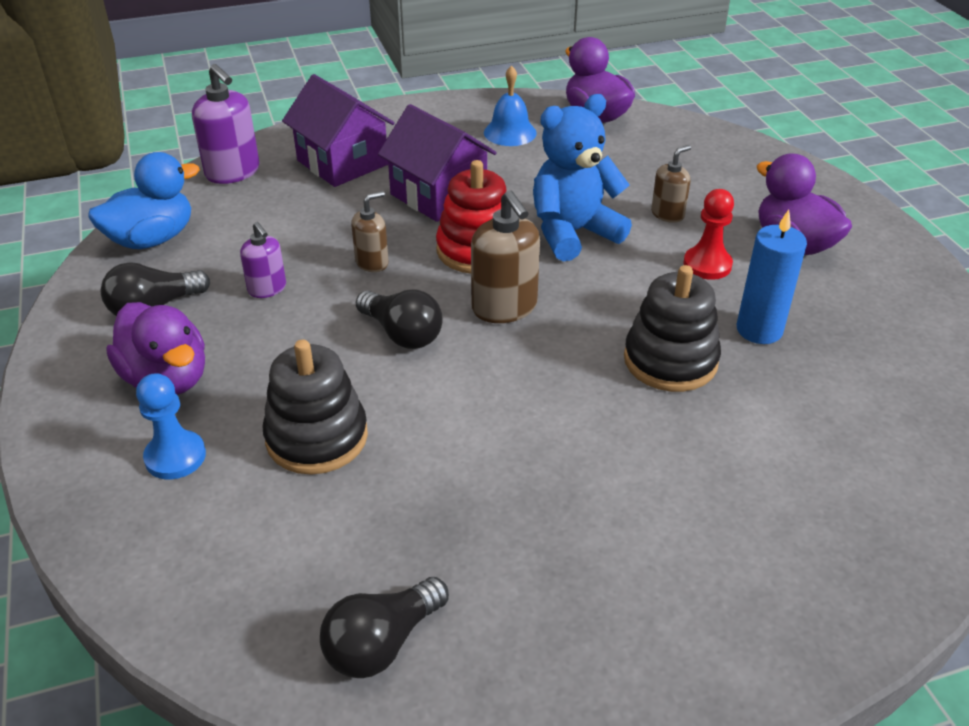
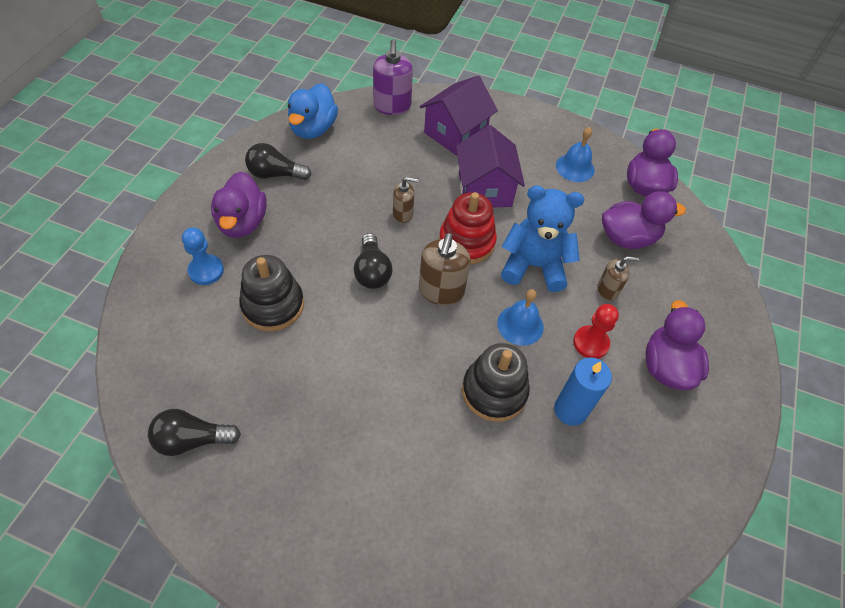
camera: 35 degrees right, 15 degrees up
(152, 239) = (313, 129): blue duck -> blue duck turned 105 degrees clockwise
(267, 289) = (336, 197): purple soap dispenser -> none
(342, 163) = (455, 133): purple house -> purple house turned 45 degrees clockwise
(623, 289) = (520, 325): none -> blue bell
(632, 163) = (627, 238): none -> purple duck

